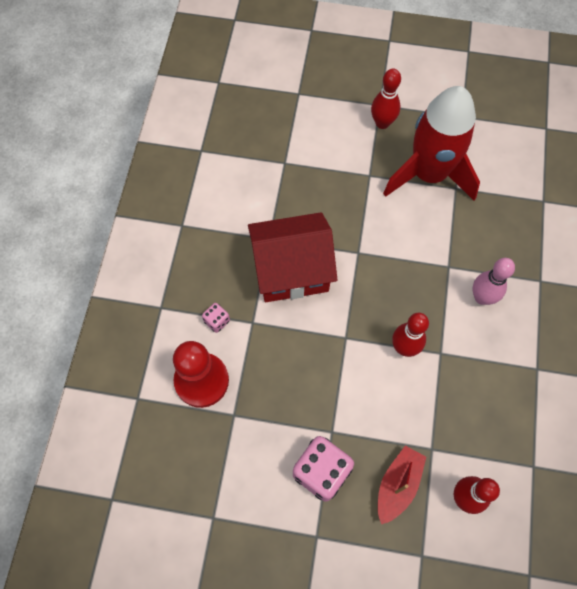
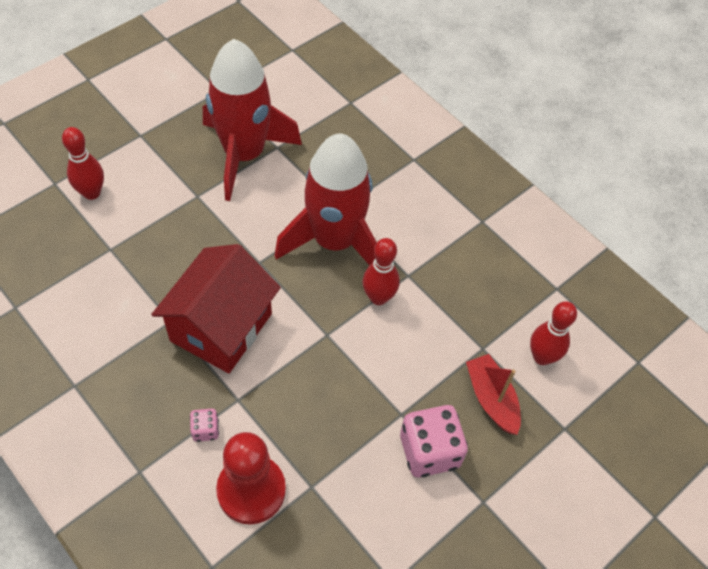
camera: 55 degrees left, 10 degrees down
(382, 123) = (159, 147): red bowling pin -> red bowling pin (91, 193)
(419, 284) = (334, 241): none -> red rocket
(482, 297) = (389, 208): pink bowling pin -> none

